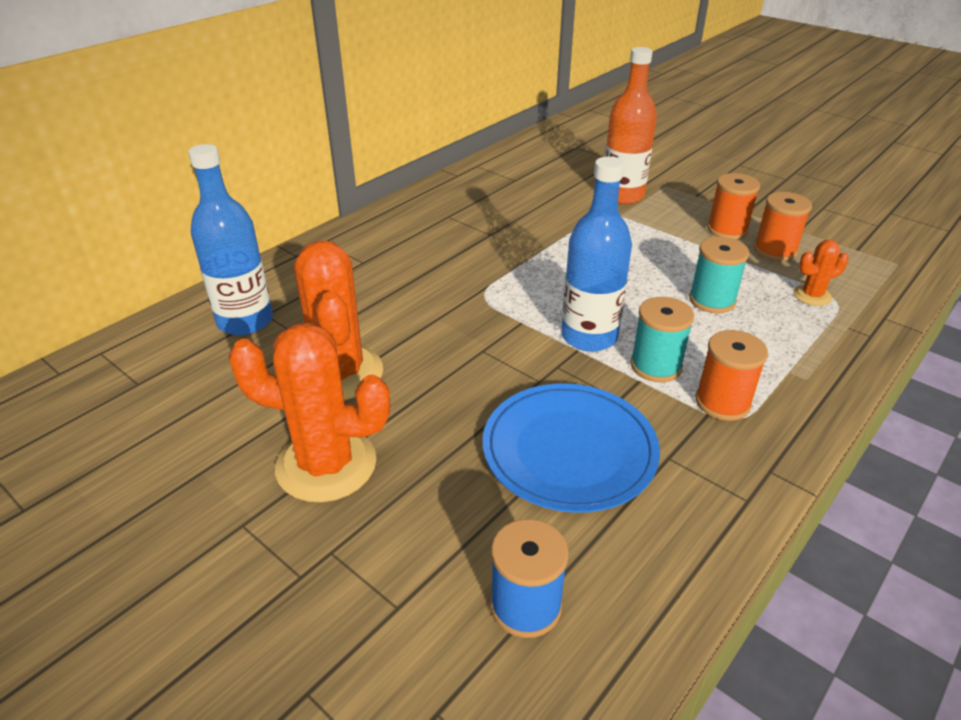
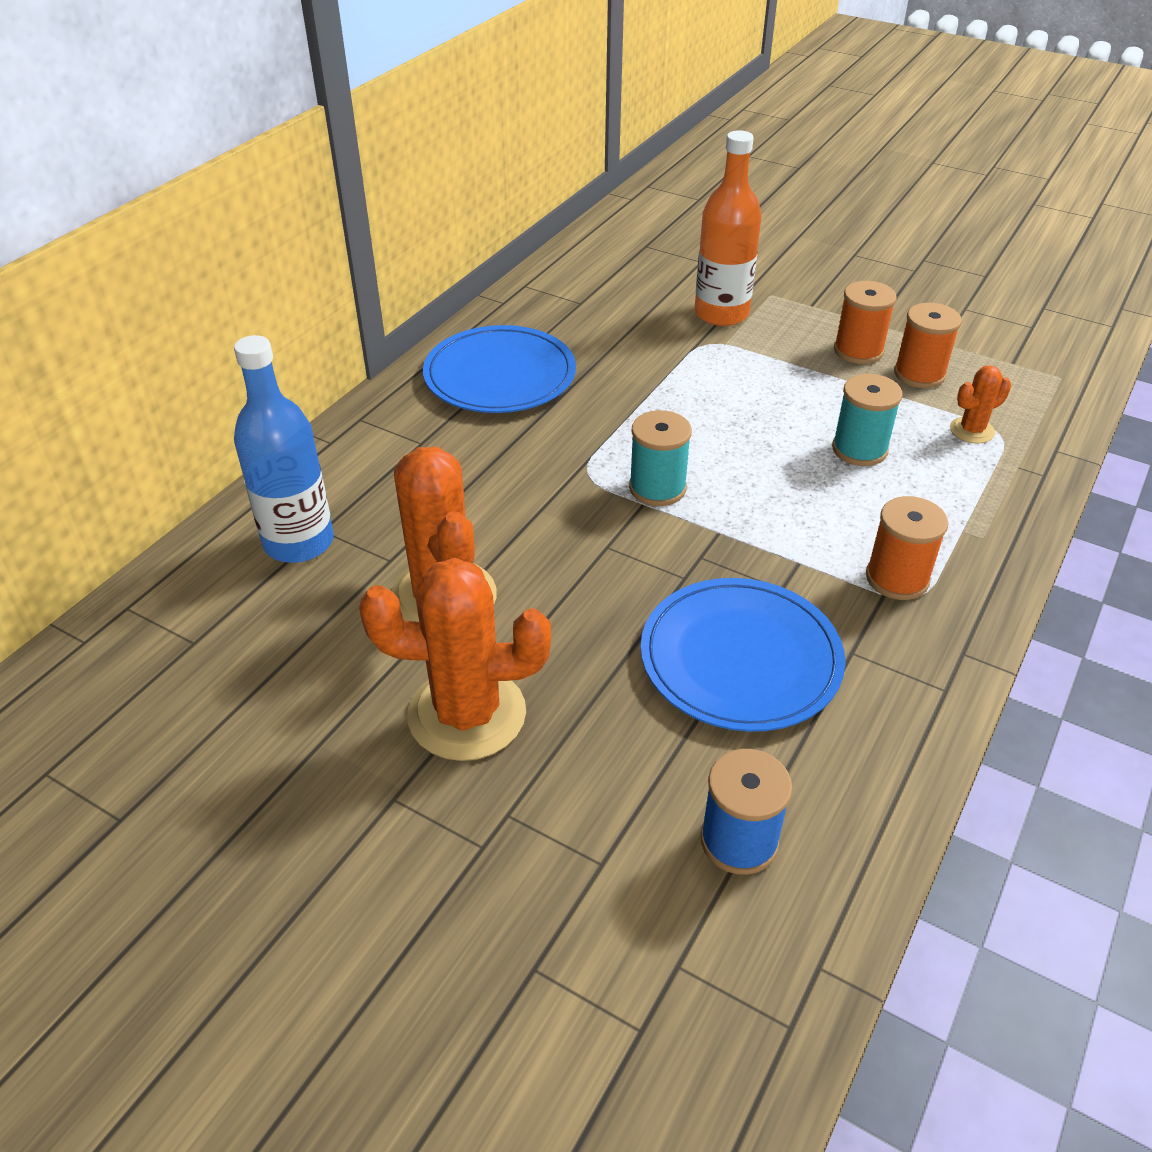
camera: 10 degrees left, 5 degrees up
(438, 222) = (500, 375): none -> blue plate
(589, 336) = (728, 513): blue bottle -> none
(656, 366) = (813, 542): turquoise spool -> turquoise spool (657, 488)

